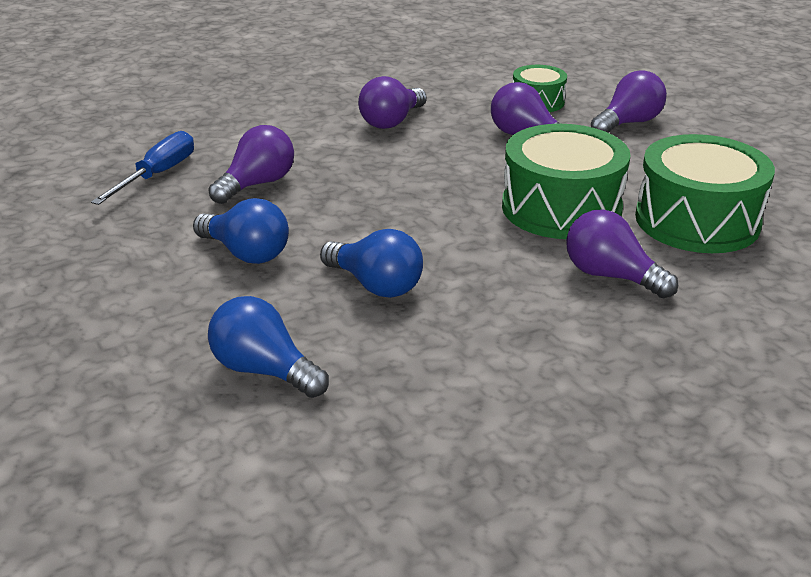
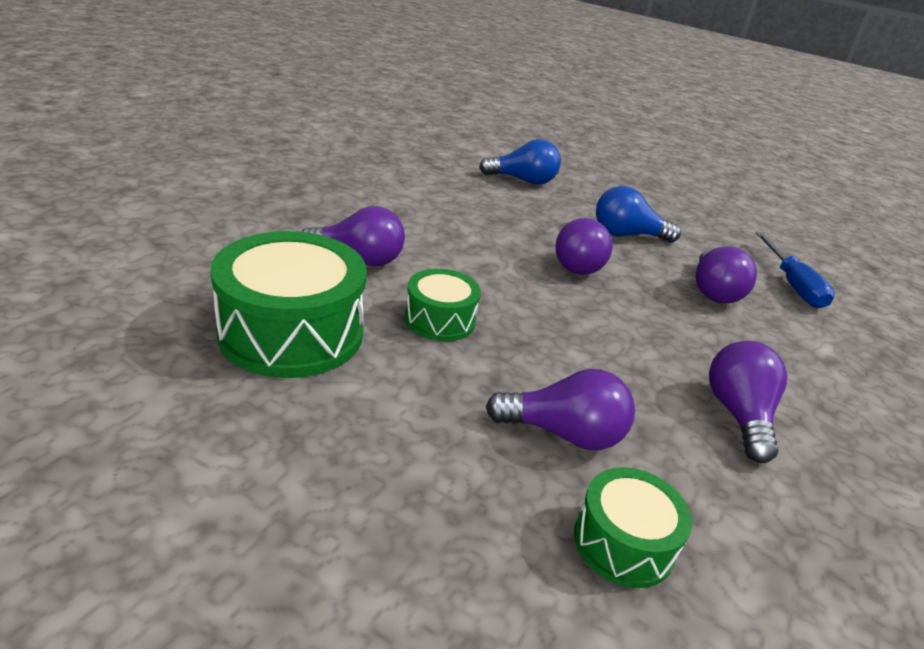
camera: 145 degrees right, 0 degrees up
(376, 285) = (520, 227): blue light bulb -> none
(561, 208) = (440, 320): green drum -> green drum, size x0.54
(628, 123) = (443, 522): purple light bulb -> purple light bulb (580, 264)

